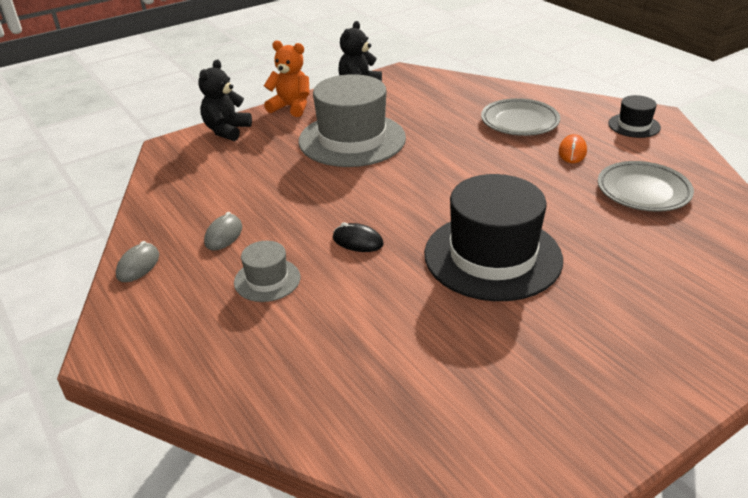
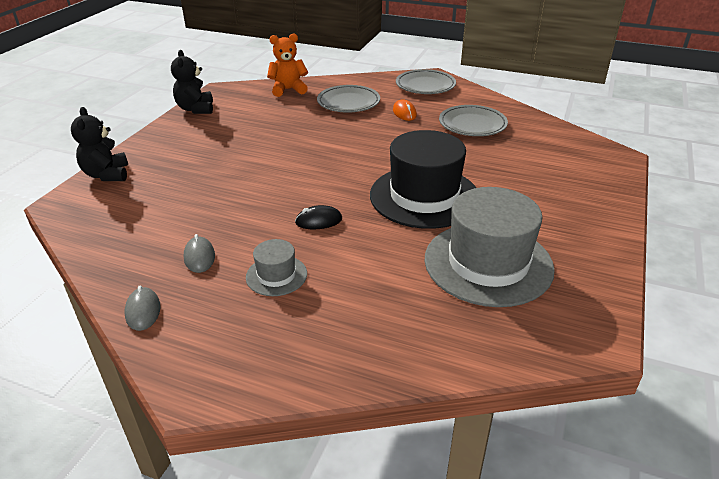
camera: 35 degrees left, 0 degrees up
(291, 107) = (150, 140): orange teddy bear -> orange teddy bear (288, 90)
(352, 139) = (233, 150): grey hat -> grey hat (488, 263)
(634, 125) = (425, 86): black hat -> grey plate

